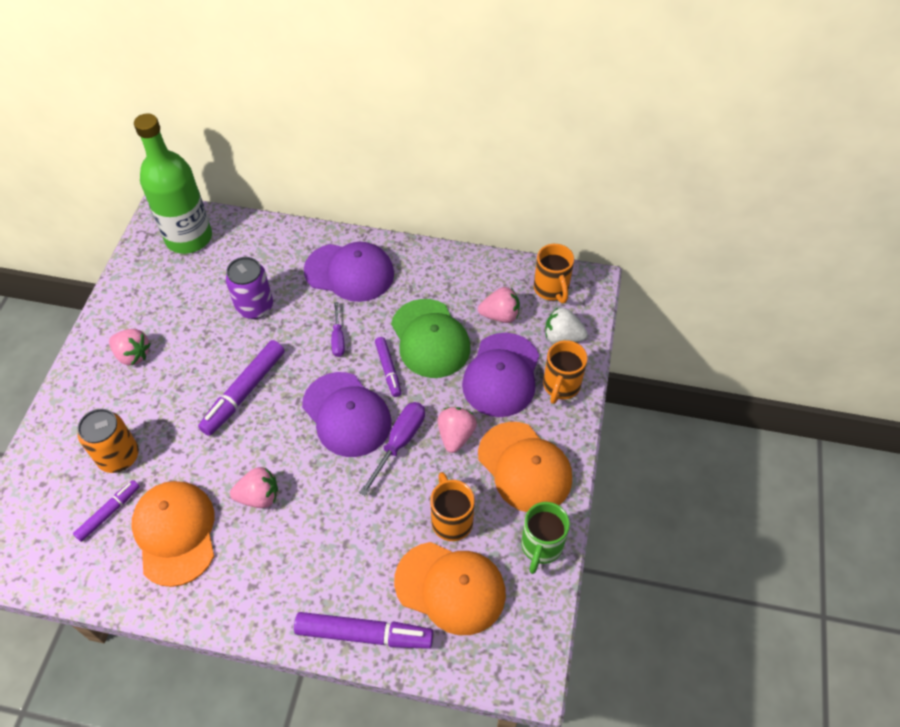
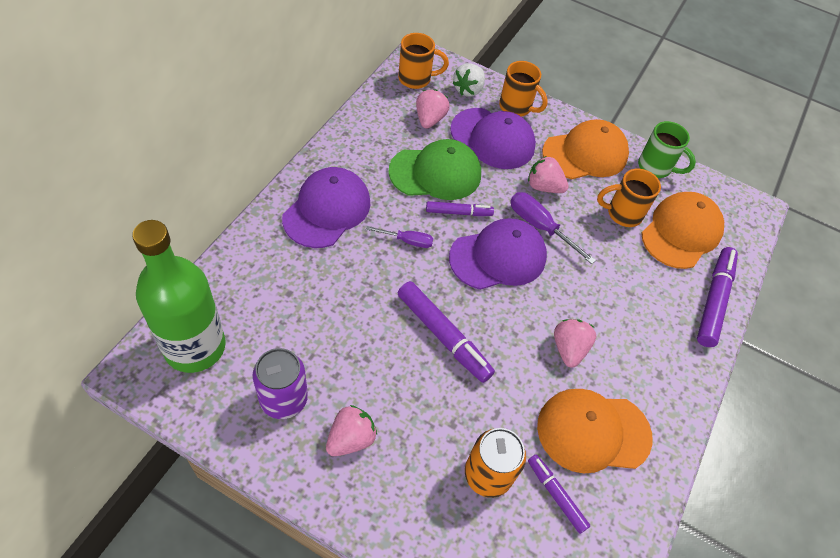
camera: 80 degrees left, 0 degrees up
(255, 306) = (334, 302): purple can -> purple can (283, 399)

